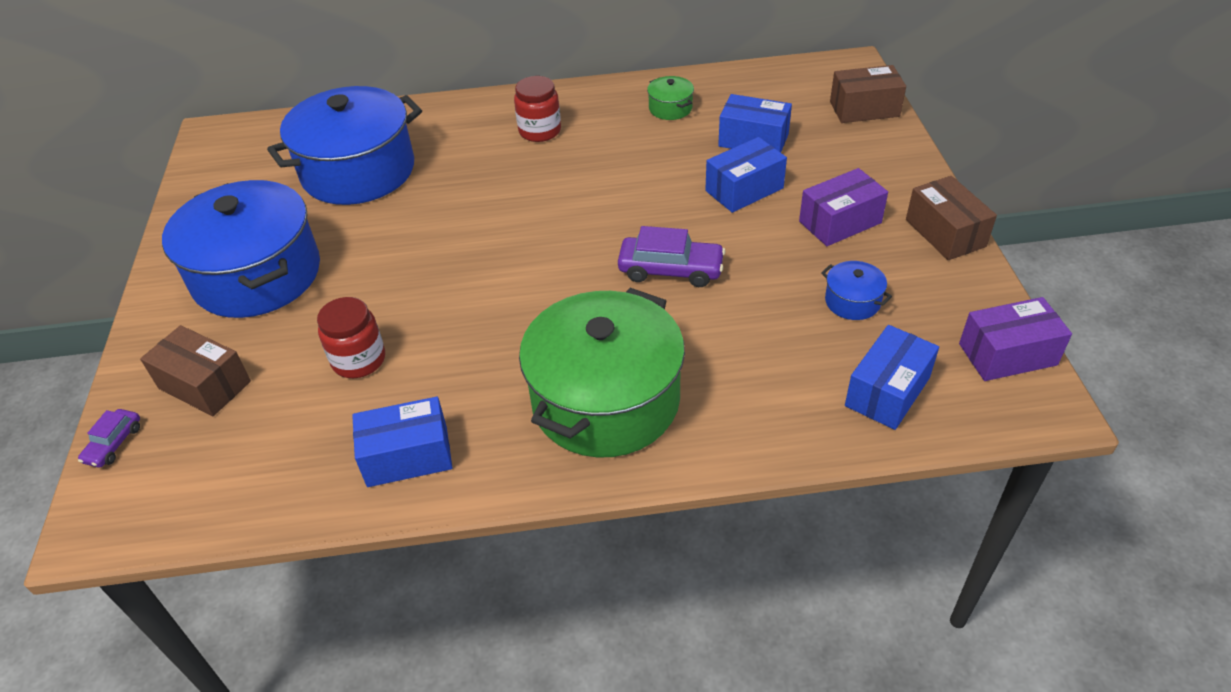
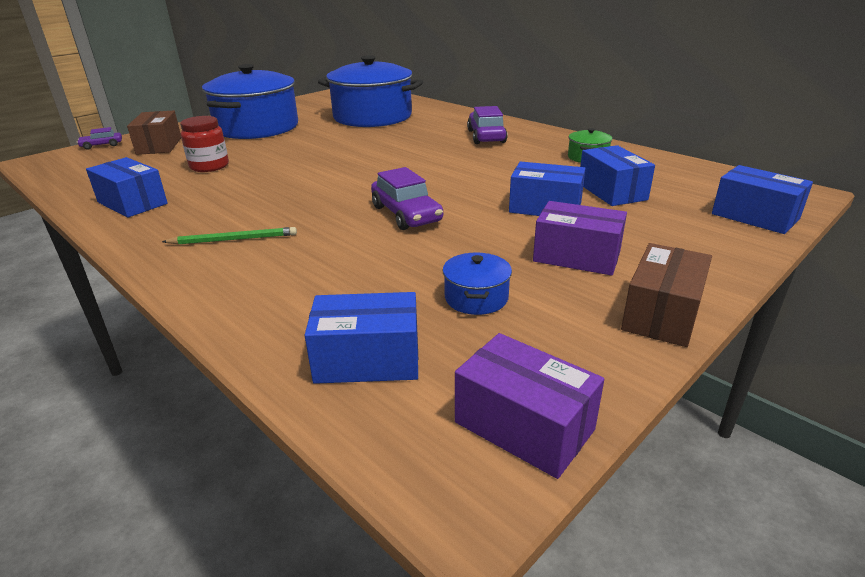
camera: 50 degrees right, 15 degrees down
(540, 131) = (486, 136): red jar -> purple car
(605, 400) = (234, 239): green pot -> green pencil
(864, 109) = (755, 216): brown box -> blue box

